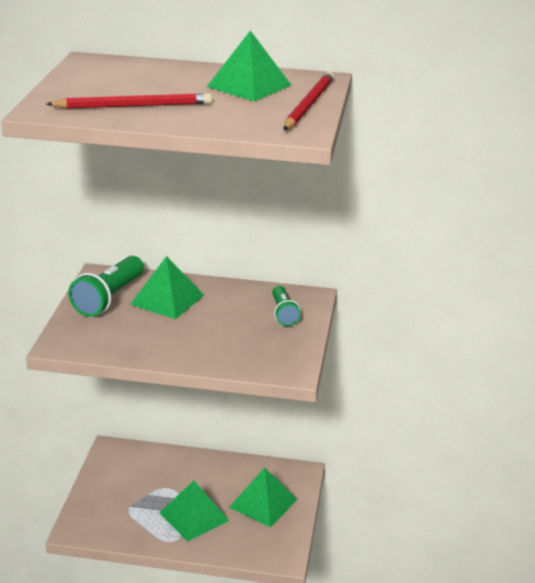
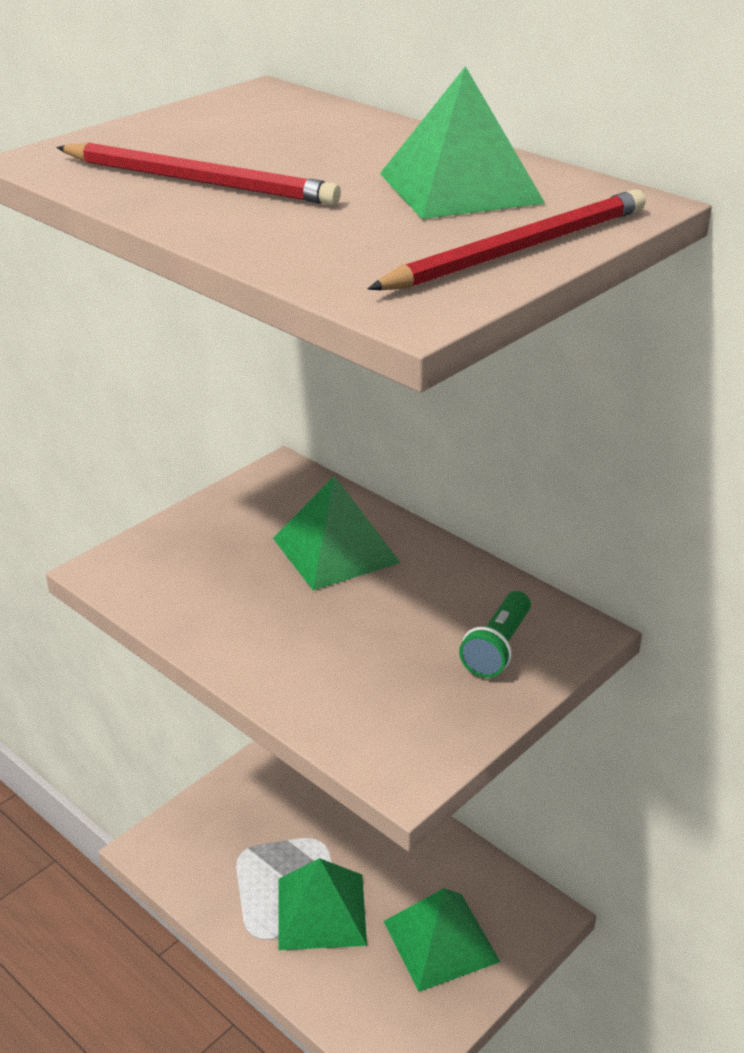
camera: 35 degrees right, 5 degrees up
(109, 298) = (253, 517): green flashlight -> none

